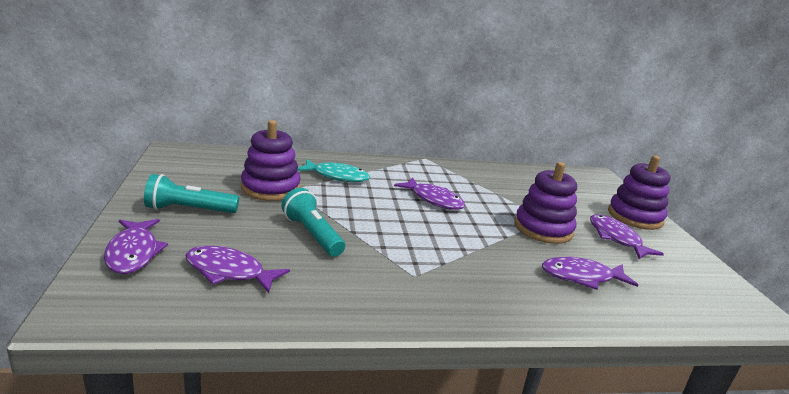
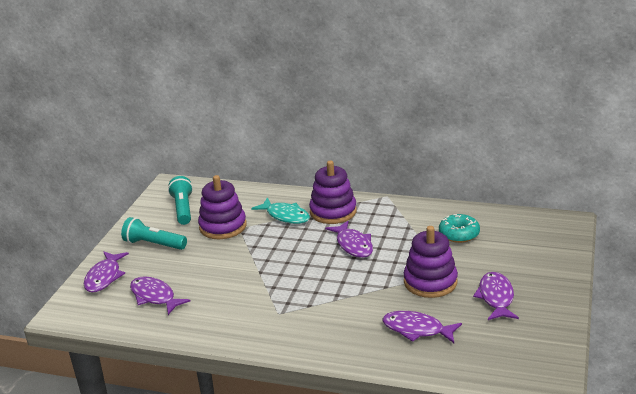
camera: 30 degrees right, 5 degrees up
(312, 235) = (227, 272): turquoise flashlight -> turquoise flashlight (183, 209)
(522, 186) = (459, 234): none -> turquoise donut
(635, 217) = (547, 276): purple stacking toy -> purple stacking toy (333, 212)

